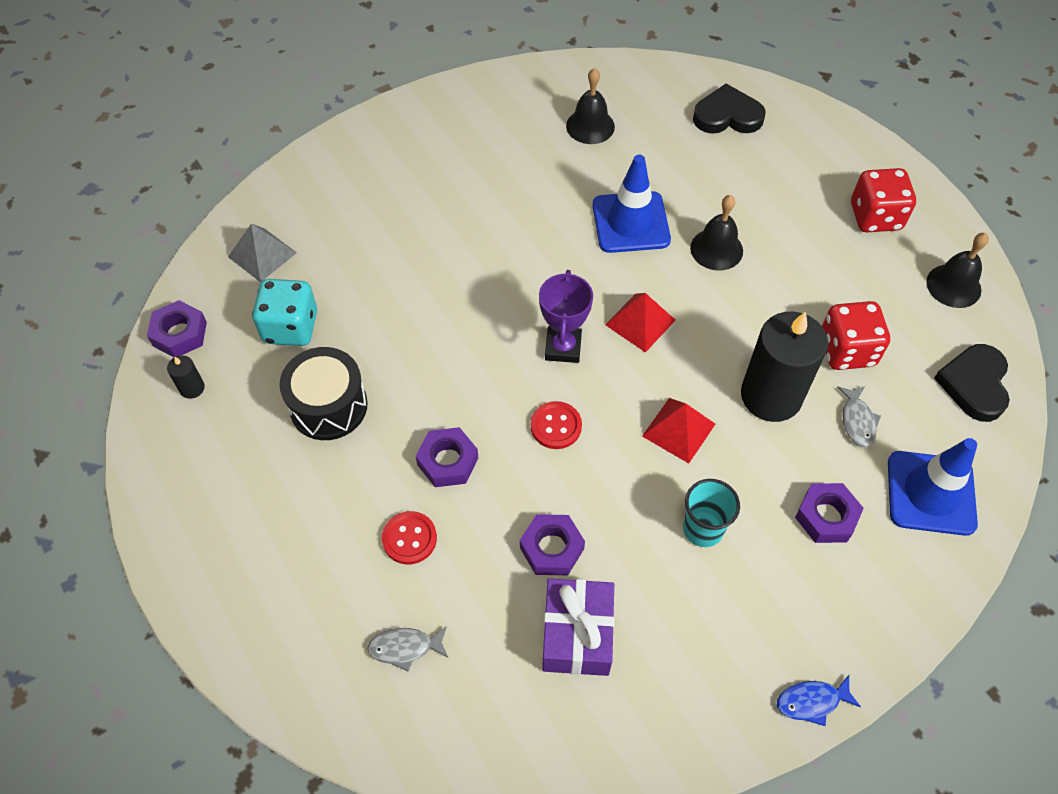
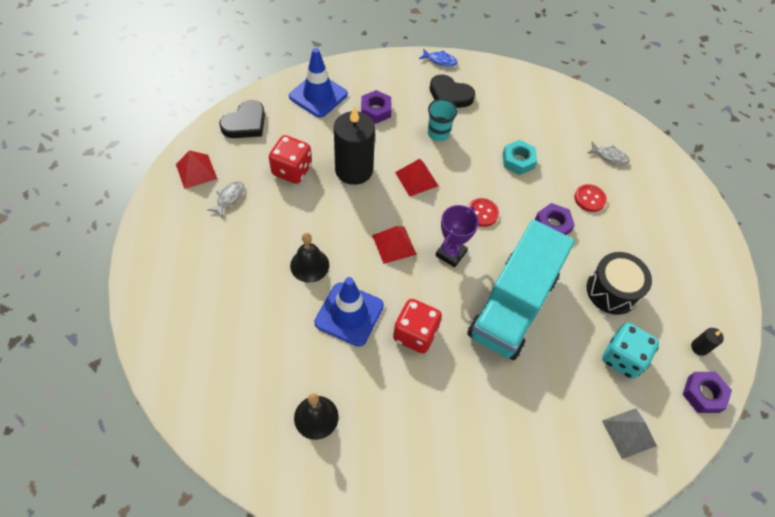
camera: 155 degrees left, 0 degrees up
(450, 323) = (513, 305): none -> turquoise truck
(552, 548) = (518, 161): purple nut -> turquoise nut
(577, 634) = (525, 124): purple gift -> none
(727, 116) = (206, 365): black heart -> black heart (450, 95)
(857, 421) = (321, 138): grey fish -> grey fish (229, 198)
(875, 217) = (192, 232): red dice -> red dice (415, 334)
(953, 285) = (196, 171): black bell -> red pyramid

